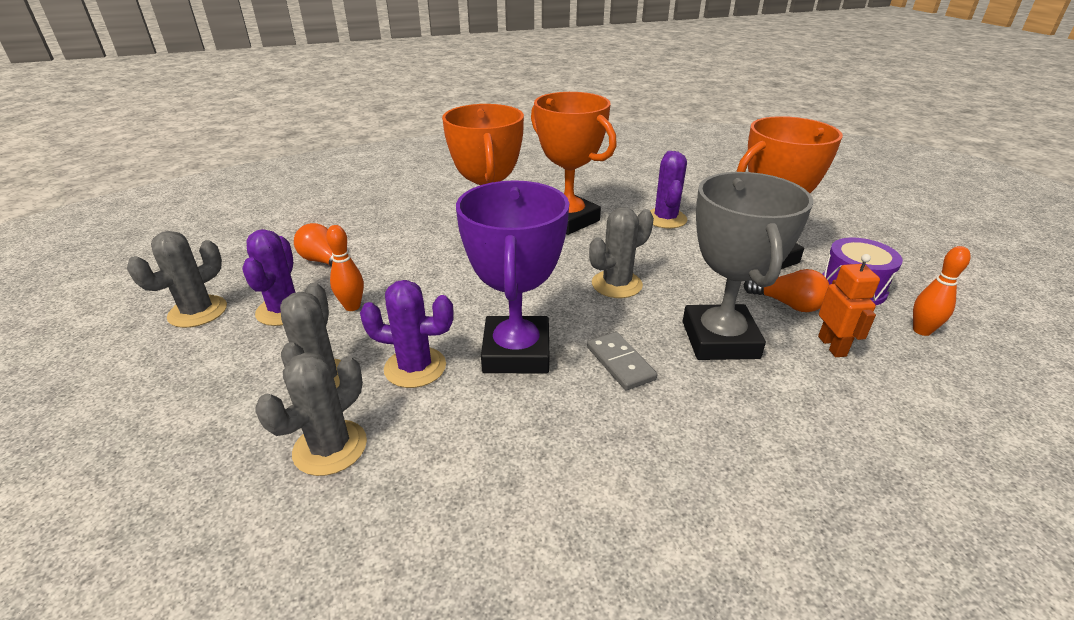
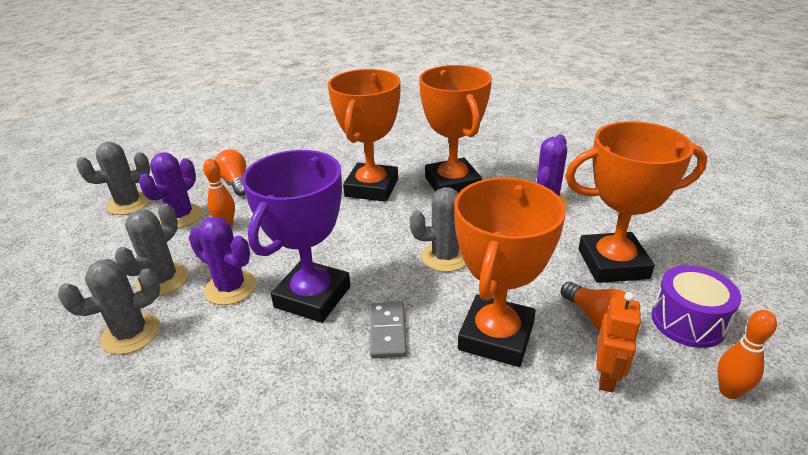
camera: 25 degrees right, 0 degrees up
(720, 340) = (496, 336): grey trophy -> orange trophy

